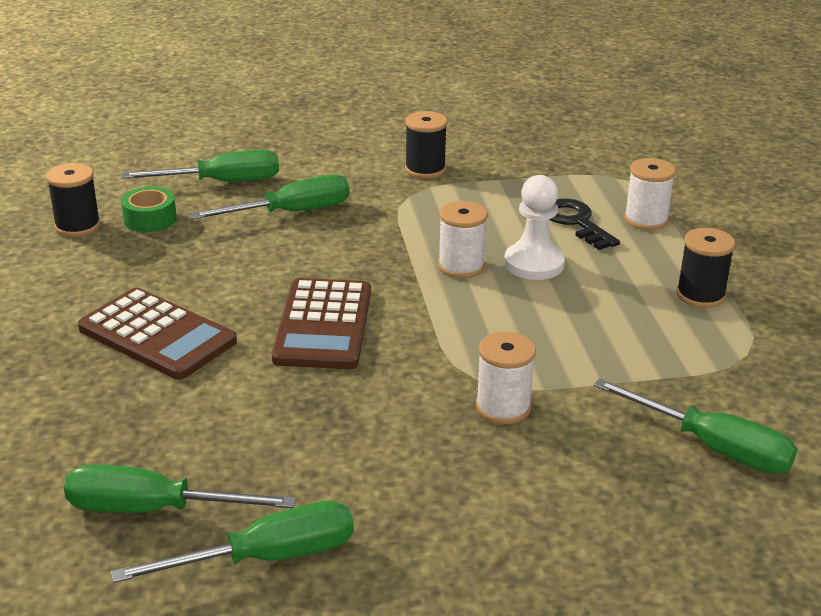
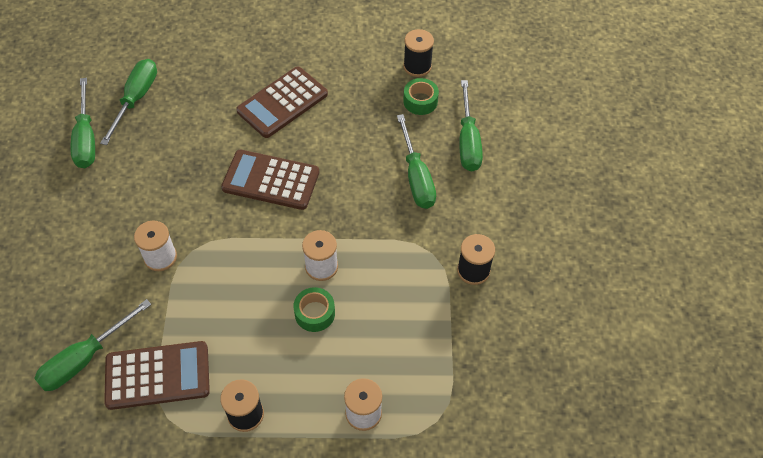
camera: 100 degrees right, 25 degrees up
(534, 264) = (314, 313): white pawn -> green tape
(576, 222) = (369, 359): black key -> none
(695, 373) = (157, 375): none -> brown calculator

